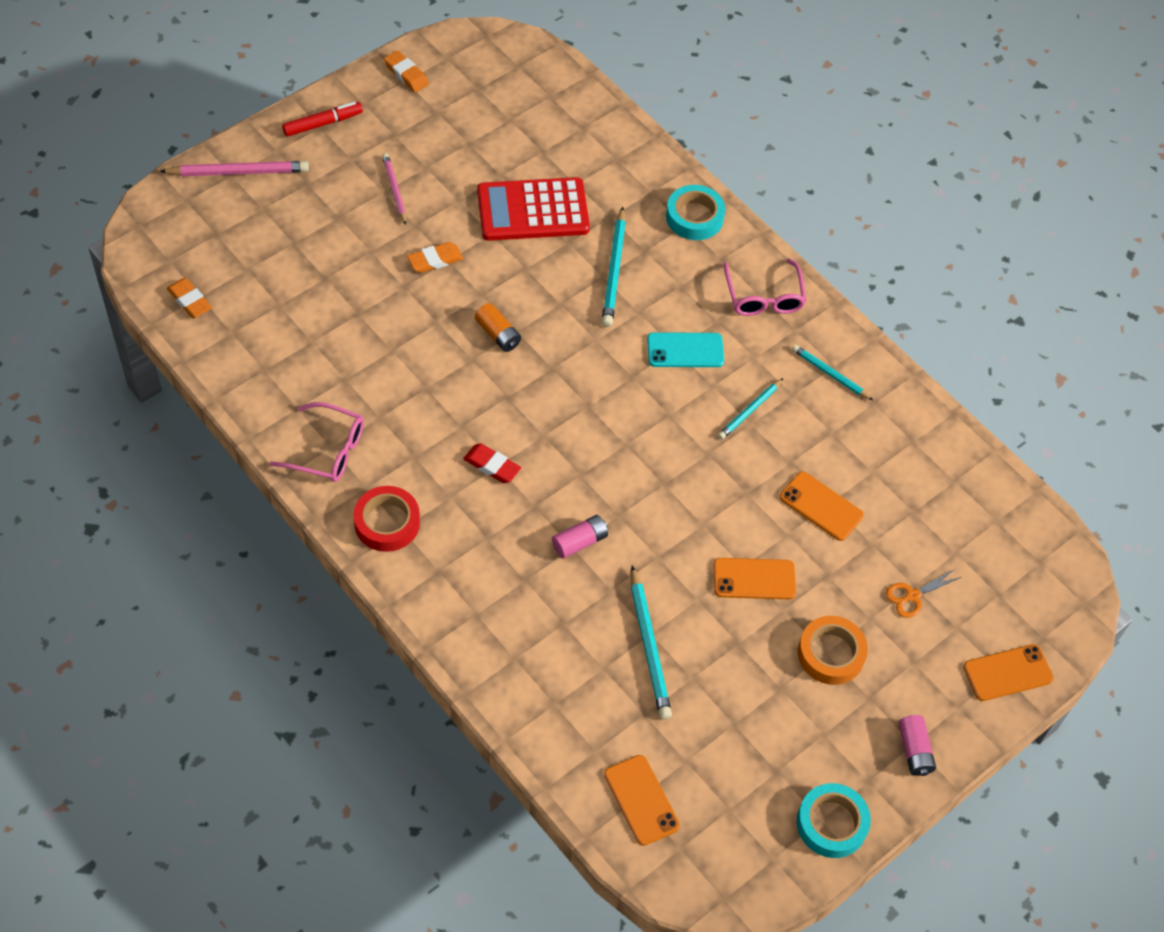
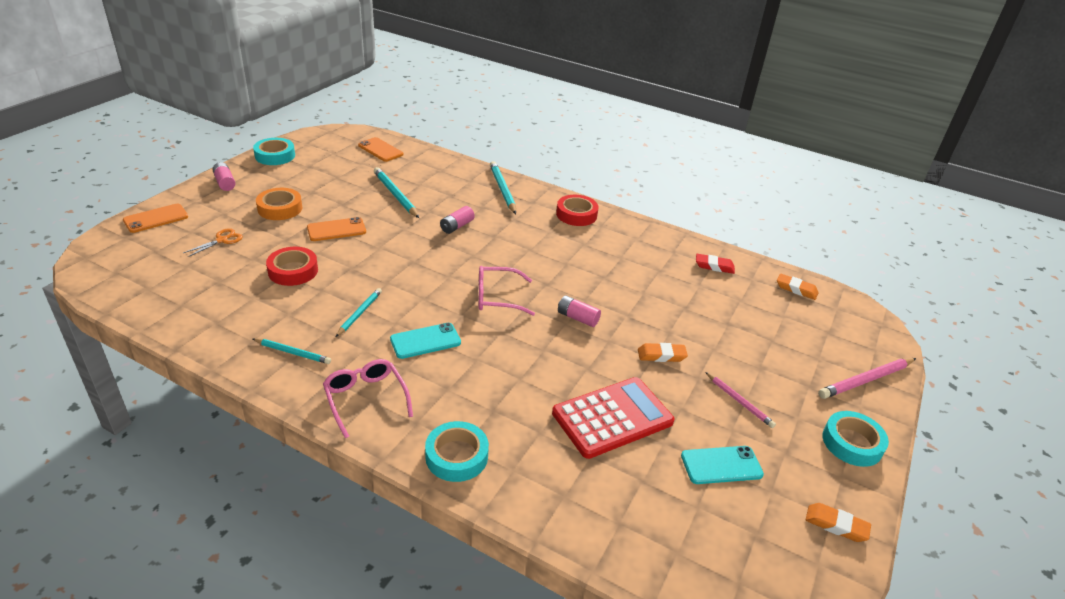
camera: 160 degrees right, 20 degrees down
(323, 124) = (852, 443): red marker -> turquoise tape
(328, 450) = (636, 237): pink glasses -> pink glasses (497, 297)
(435, 260) = (661, 355): orange eraser -> orange eraser turned 45 degrees clockwise
(462, 142) = (721, 465): none -> turquoise phone
(492, 466) = (532, 248): red eraser -> red eraser (714, 266)
(498, 334) = (577, 318): orange battery -> pink battery
(614, 271) = (512, 385): turquoise pencil -> turquoise pencil (502, 189)
(821, 506) = (293, 271): orange phone -> red tape

